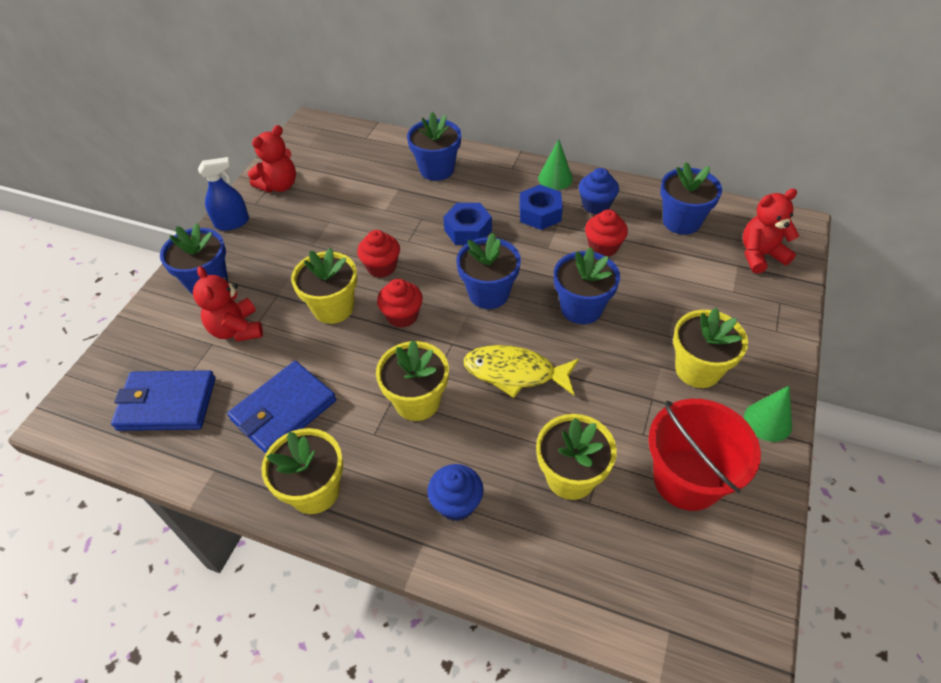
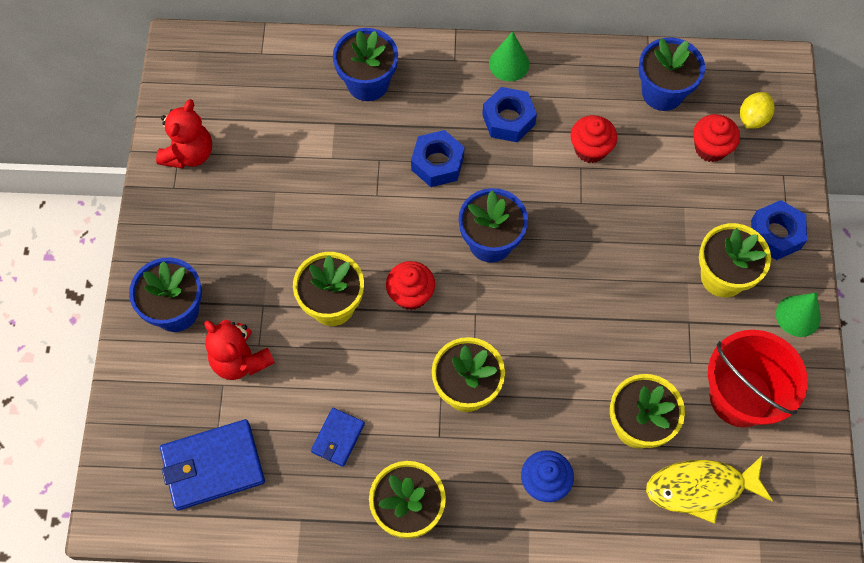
camera: 20 degrees left, 15 degrees up
(232, 222) = (160, 222): blue spray bottle -> none
(284, 410) = (338, 438): blue wallet -> blue wallet, size x0.55
(381, 267) = (362, 238): red cupcake -> red cupcake (710, 148)
(515, 373) = (550, 330): yellow fish -> yellow fish (701, 488)
(581, 308) = (591, 234): blue flower pot -> none
(596, 205) = (566, 92): blue cupcake -> none
(760, 255) = (752, 118): red teddy bear -> yellow lemon
(761, 347) = (775, 234): none -> blue nut

